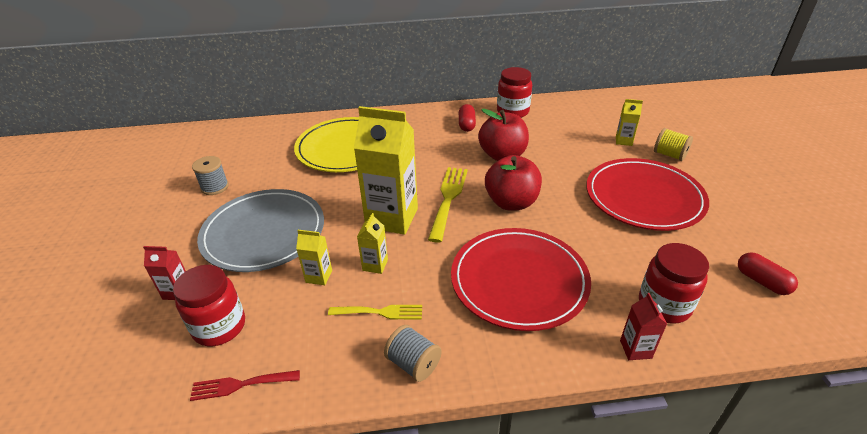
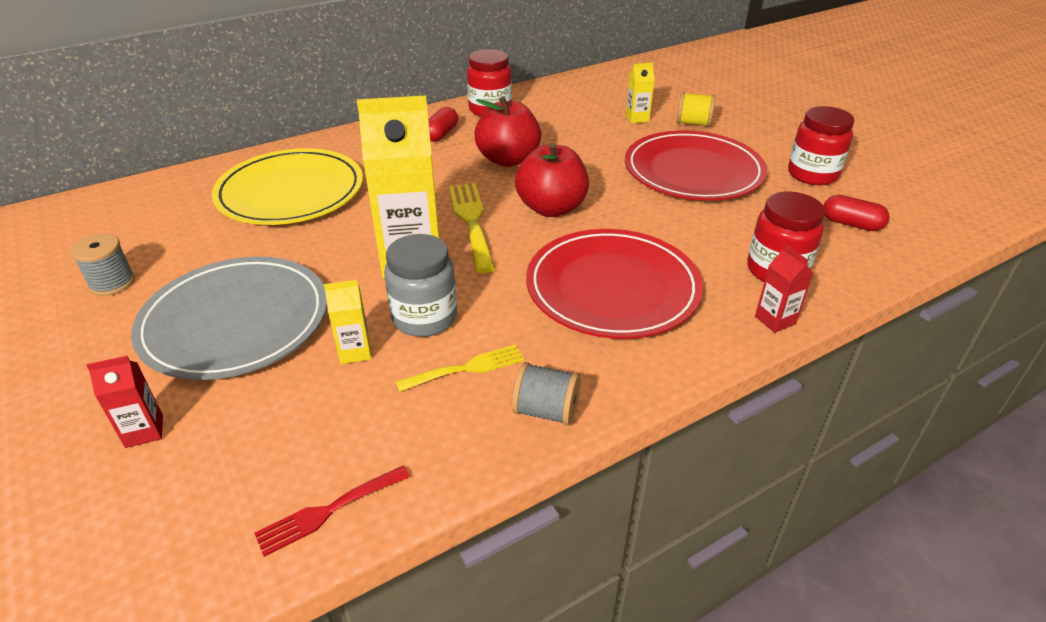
camera: 25 degrees left, 0 degrees up
(219, 327) = (246, 454): red jar -> red jar (812, 174)
(375, 265) = (424, 318): yellow carton -> grey jar
(466, 125) = (441, 134): red capsule -> red capsule turned 45 degrees clockwise

